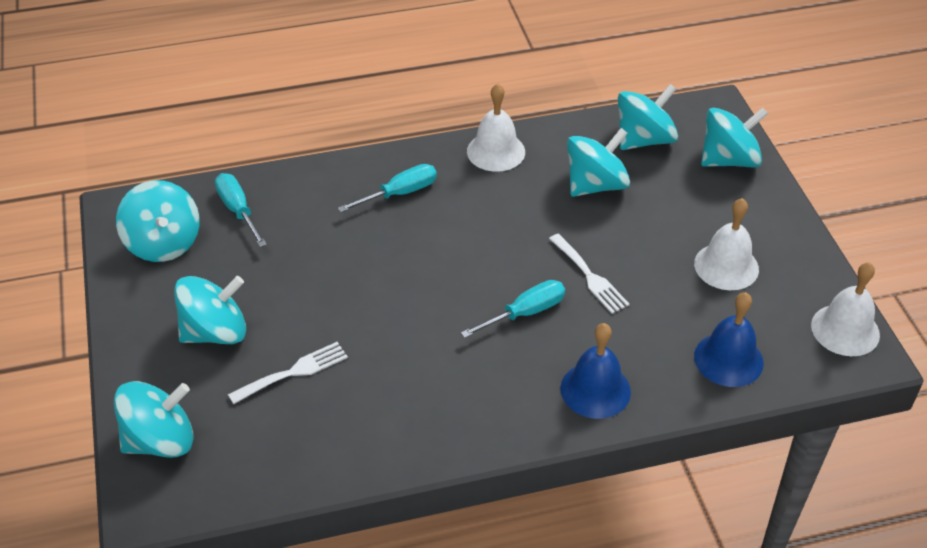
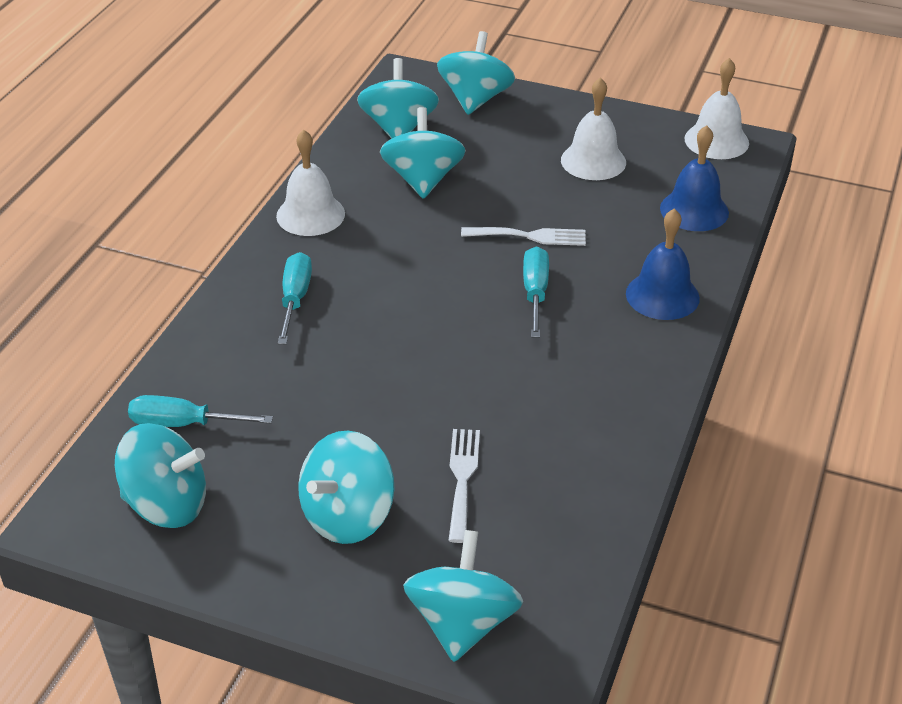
camera: 55 degrees left, 5 degrees down
(215, 332) = (348, 516): turquoise spinning top -> turquoise spinning top turned 150 degrees counterclockwise

